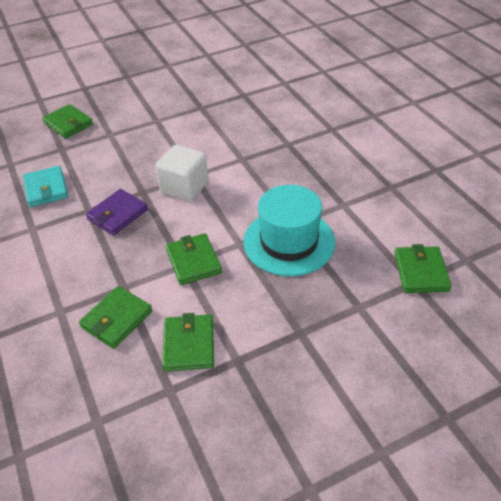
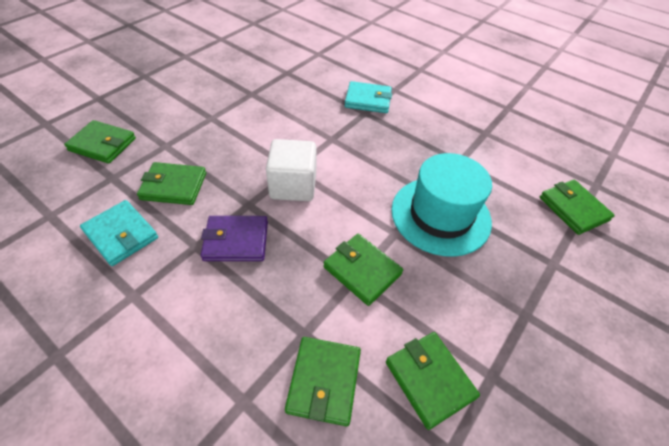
camera: 30 degrees left, 5 degrees up
(98, 165) = (174, 186): none -> green wallet
(117, 214) = (236, 241): purple wallet -> purple wallet turned 75 degrees clockwise
(299, 133) = (368, 100): none -> turquoise wallet

